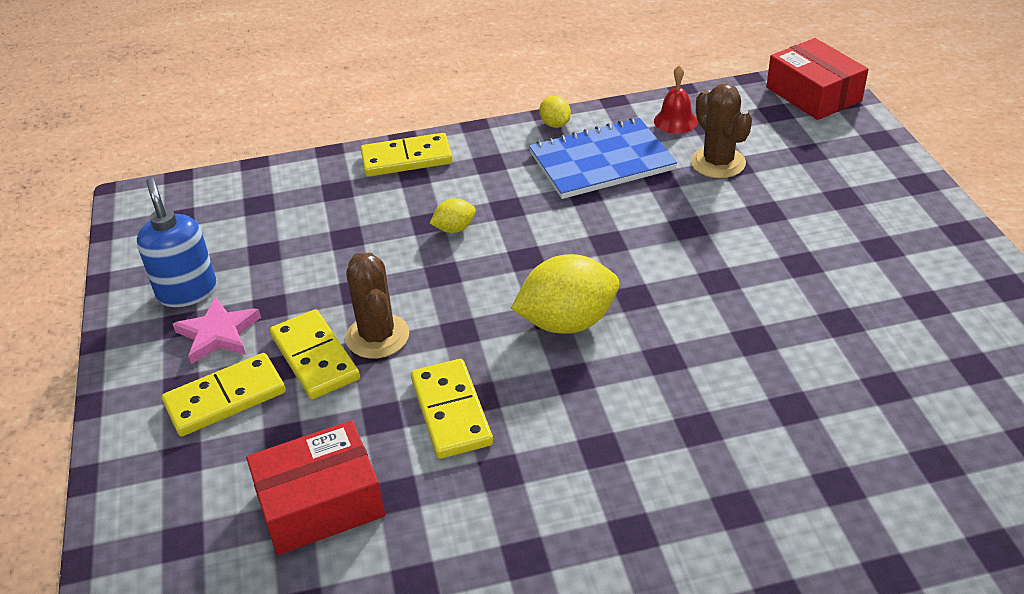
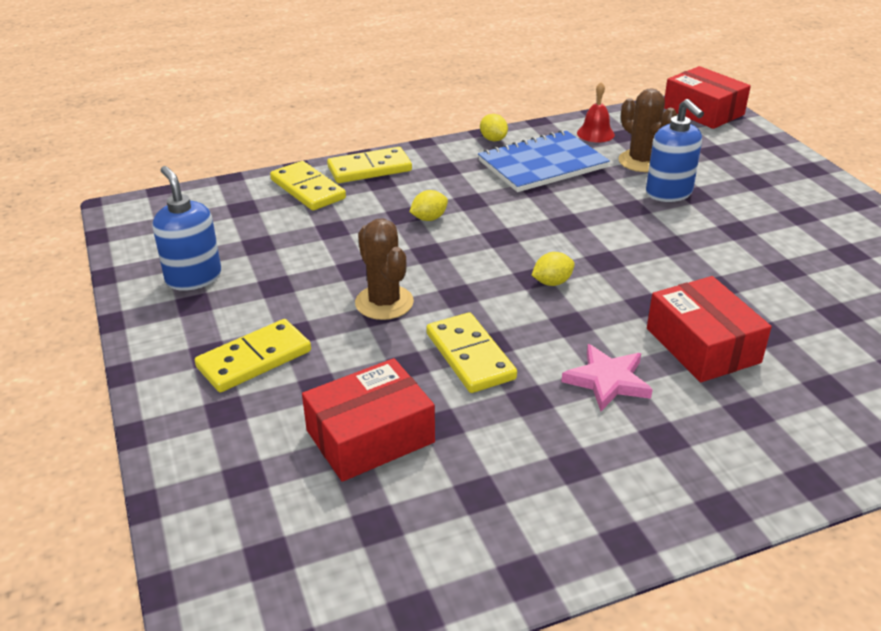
camera: 10 degrees left, 5 degrees down
(218, 334) = (233, 309): pink star -> pink star (607, 381)
(314, 357) = (330, 322): yellow domino -> yellow domino (307, 189)
(567, 322) = (552, 282): yellow lemon -> yellow lemon, size x0.49
(712, 417) = (702, 345): none -> red box
(736, 209) = (669, 193): none -> blue soap dispenser

